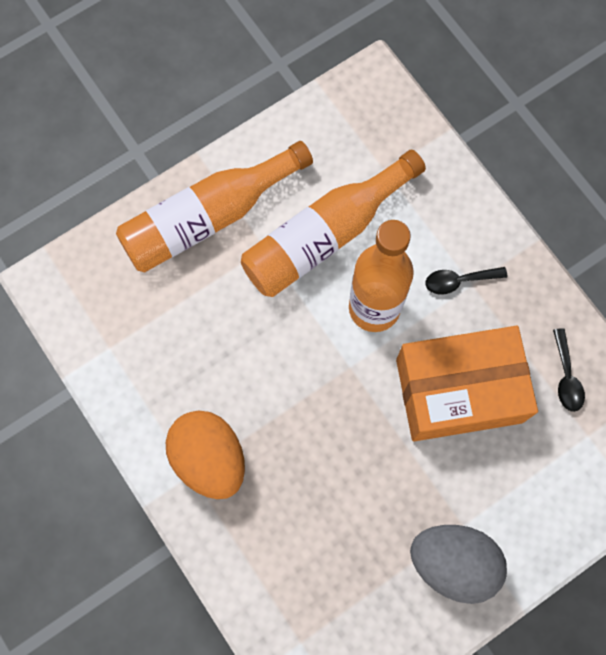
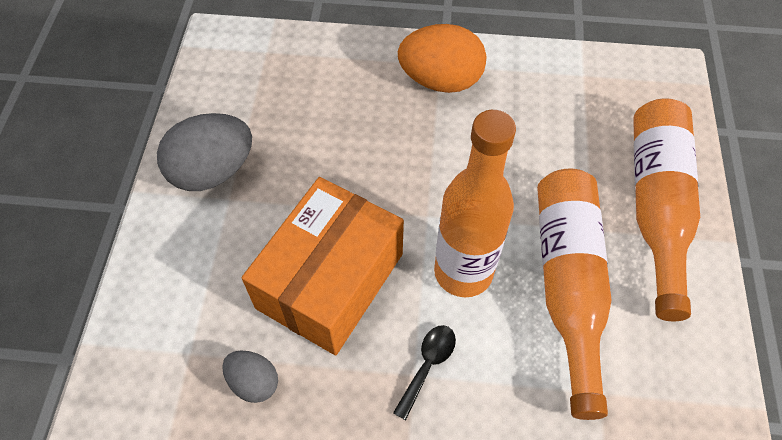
camera: 130 degrees right, 15 degrees down
(566, 377) = (254, 382): black spoon -> grey egg

